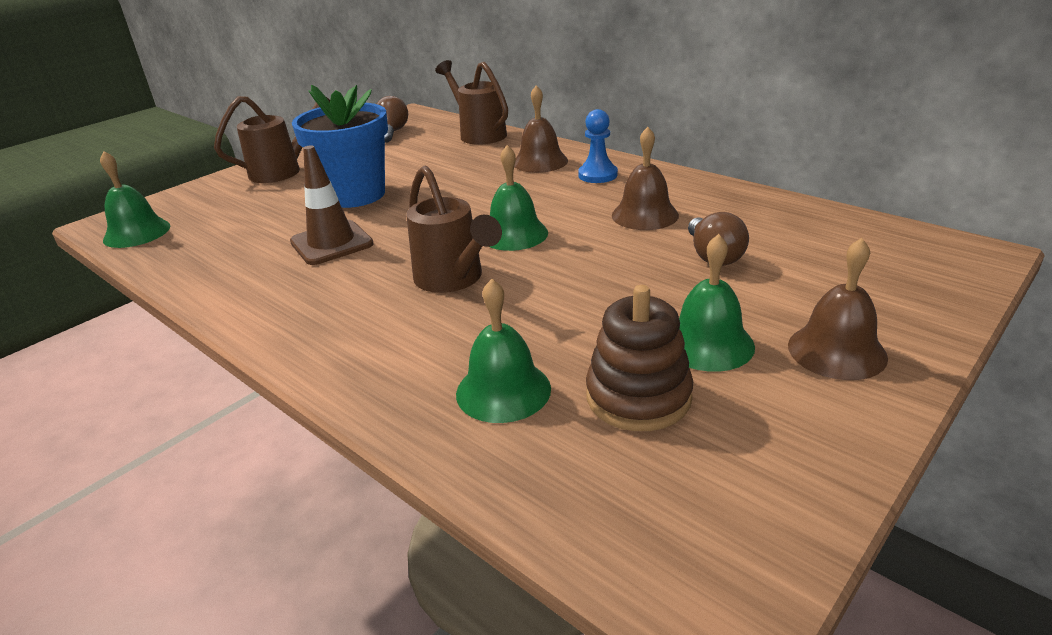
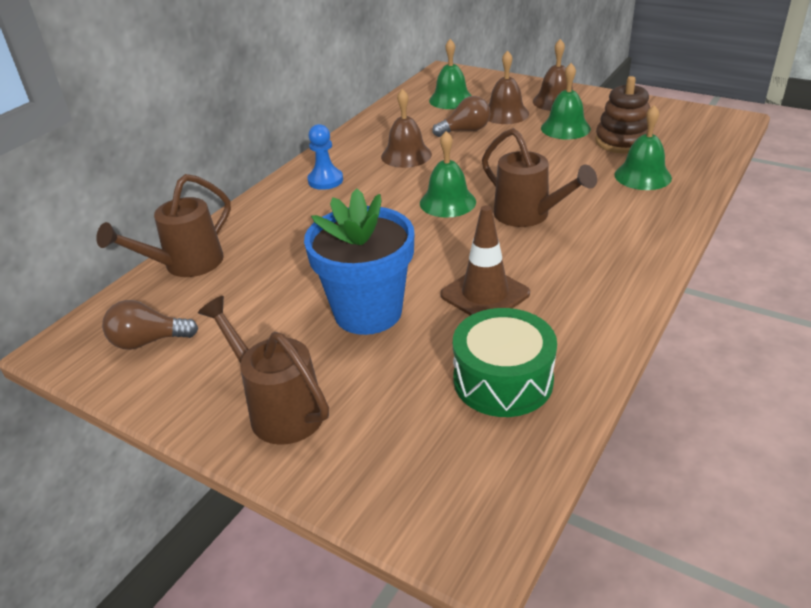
camera: 100 degrees left, 5 degrees up
(137, 233) = (496, 481): green bell -> green bell (451, 99)
(219, 242) = (503, 380): none -> green drum
(453, 279) = (528, 215): brown watering can -> brown watering can turned 90 degrees clockwise
(540, 161) = (287, 212): brown bell -> brown bell (505, 114)

